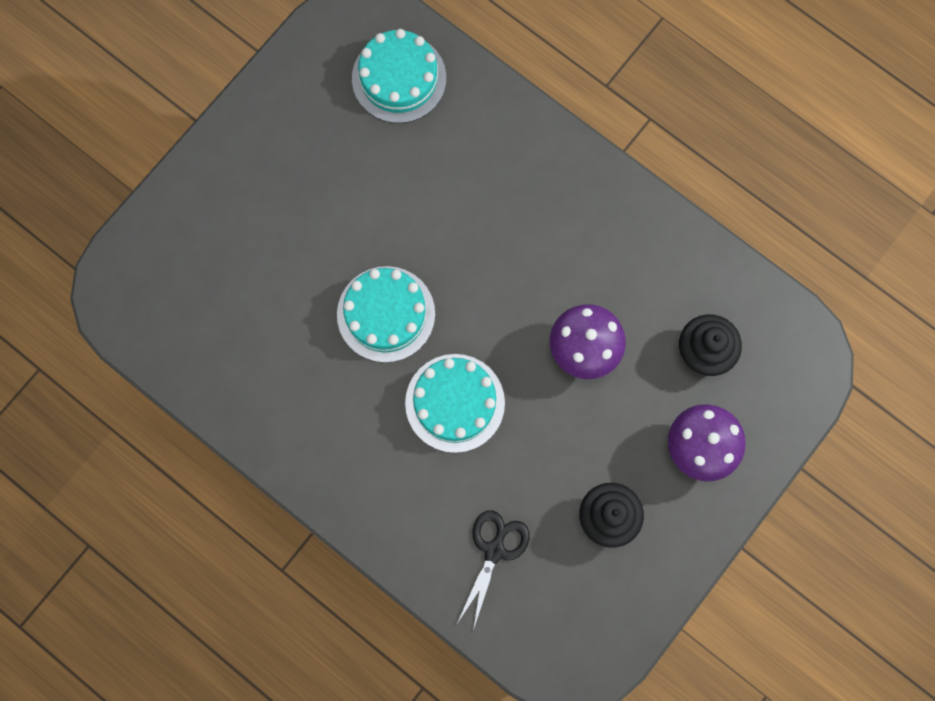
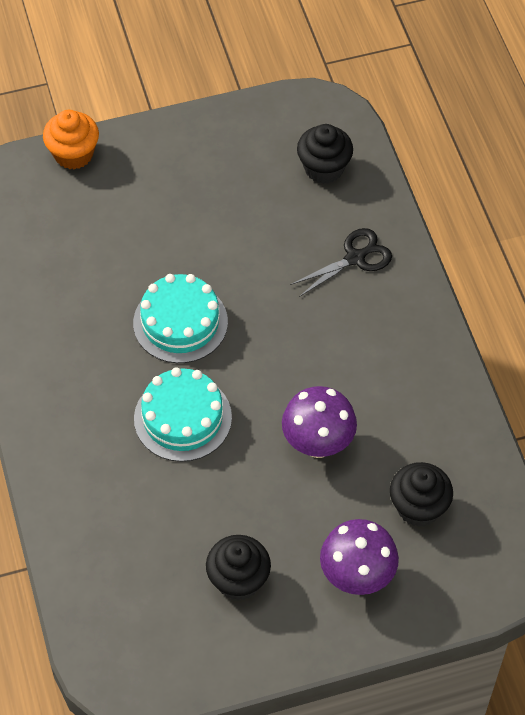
camera: 35 degrees right, 20 degrees down
(165, 209) = (73, 154): none -> orange cupcake
(399, 78) = (324, 168): turquoise cake -> black cupcake
(494, 551) = (126, 545): black scissors -> black scissors (355, 258)

